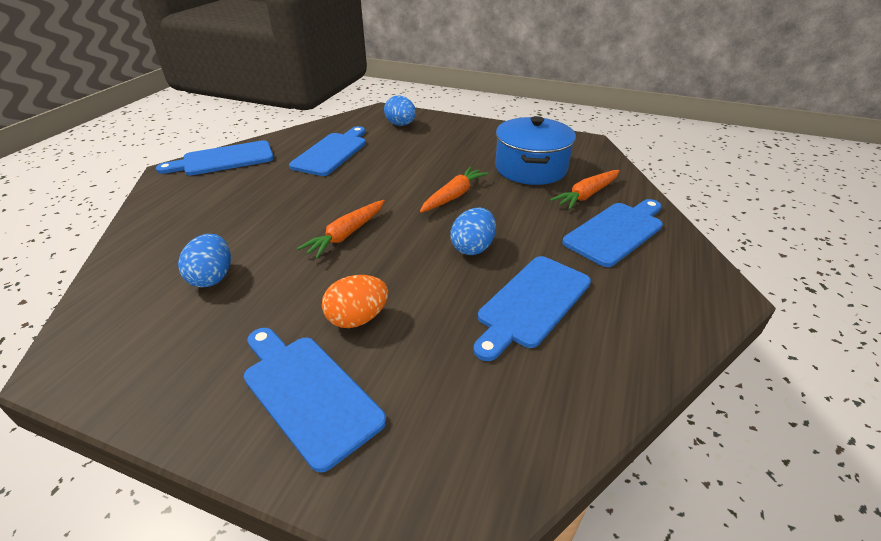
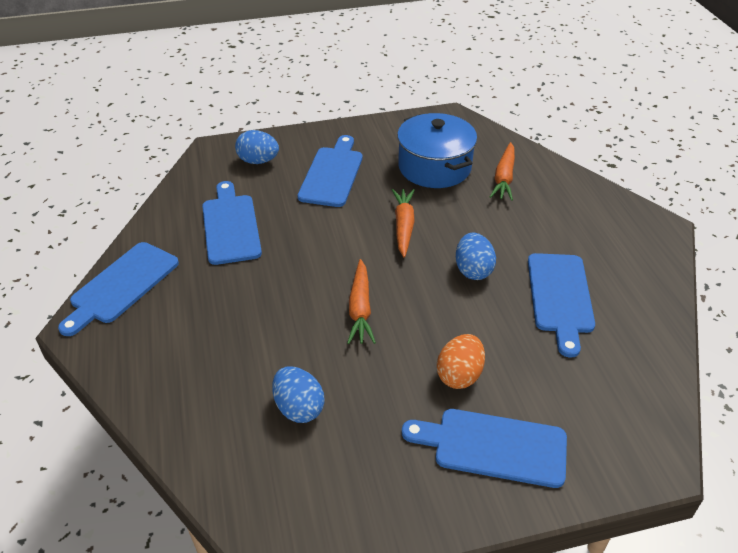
camera: 35 degrees left, 5 degrees up
(616, 232) = (556, 205): blue cutting board -> blue cutting board (332, 174)

